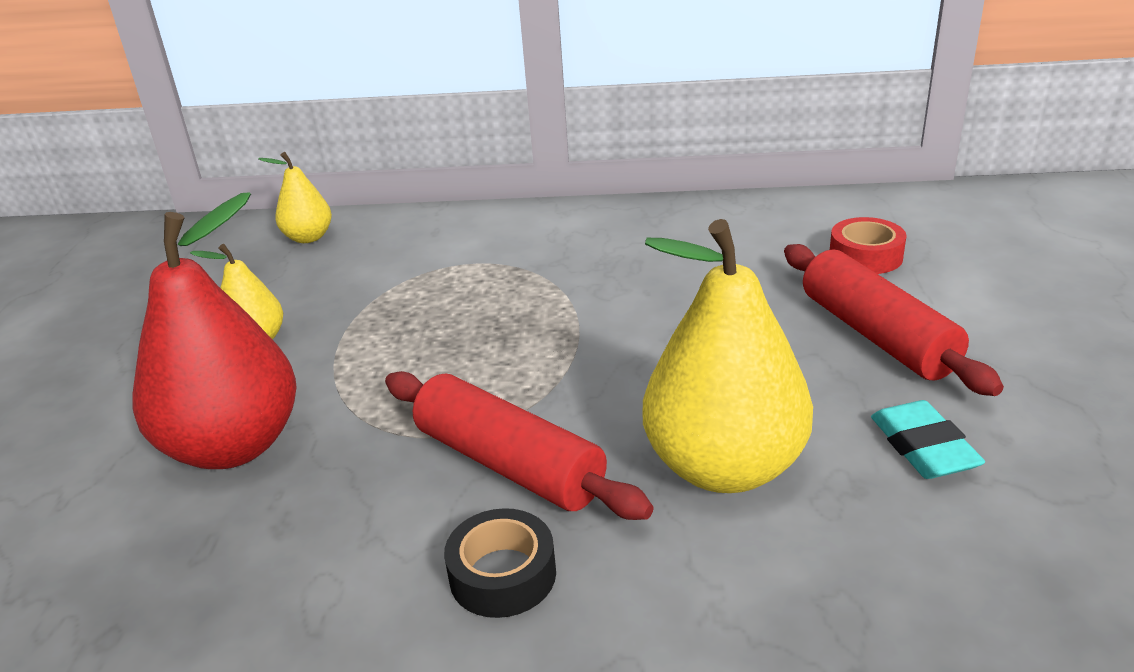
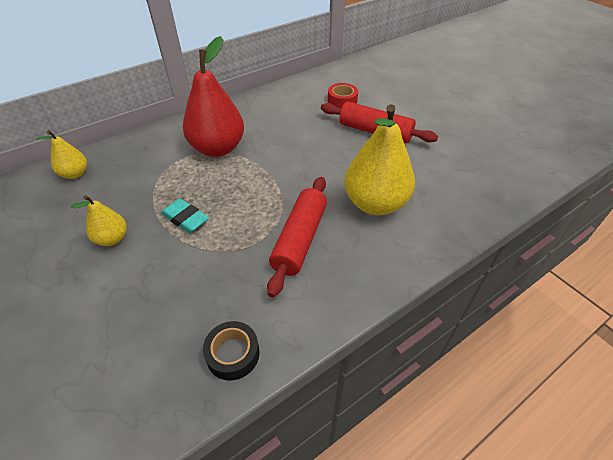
camera: 40 degrees left, 15 degrees up
(234, 446) = (165, 293): red pear -> red pear (218, 148)
(502, 574) = (343, 282): black tape -> black tape (233, 354)
(509, 464) = (299, 239): red rolling pin -> red rolling pin turned 75 degrees counterclockwise
(923, 447) = (426, 168): turquoise eraser -> turquoise eraser (185, 219)

